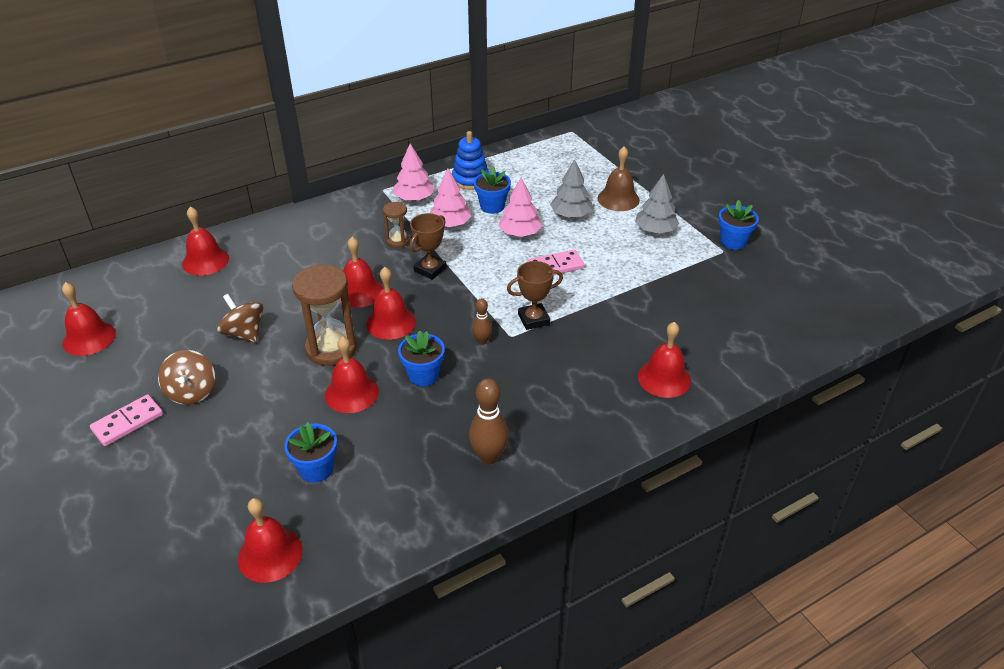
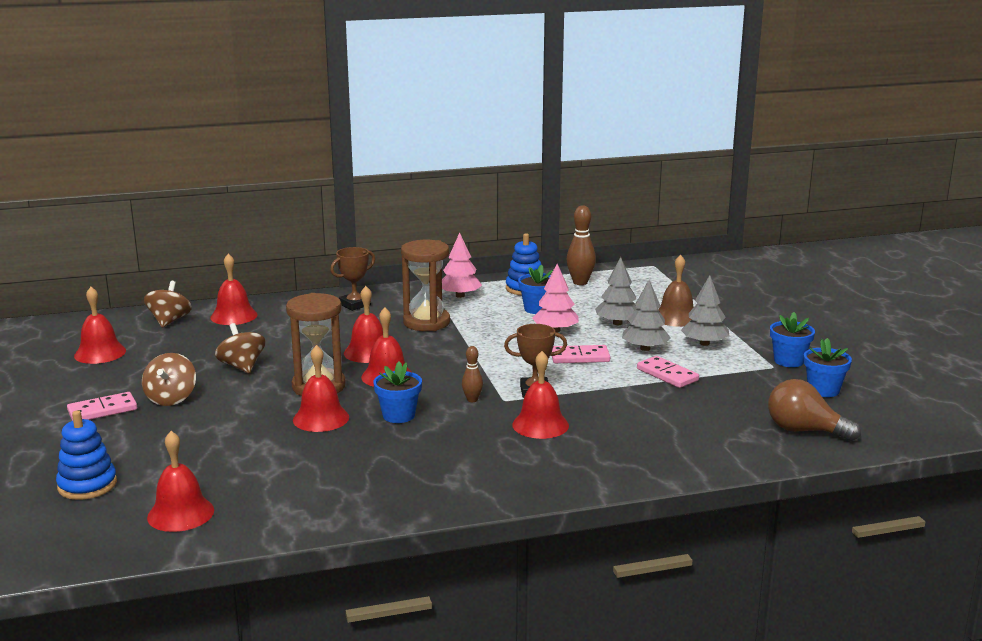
camera: 15 degrees right, 20 degrees down
(142, 279) = (169, 321): none -> brown spinning top
(158, 534) = (87, 485): none -> blue stacking toy
(316, 469) = (257, 464): blue flower pot -> blue flower pot (823, 390)
(398, 241) = (426, 322): brown hourglass -> brown hourglass, size x1.92
(430, 269) = (447, 345): brown trophy -> brown trophy (355, 304)
(450, 224) = (486, 316): pink tree -> none
(489, 457) = (432, 479): brown bowling pin -> brown bowling pin (580, 282)
(607, 245) = (645, 348): none -> grey tree
(639, 277) = (667, 375): none -> pink domino
(664, 378) = (652, 450): red bell -> red bell (540, 425)
(778, 329) = (804, 431): none -> brown light bulb

